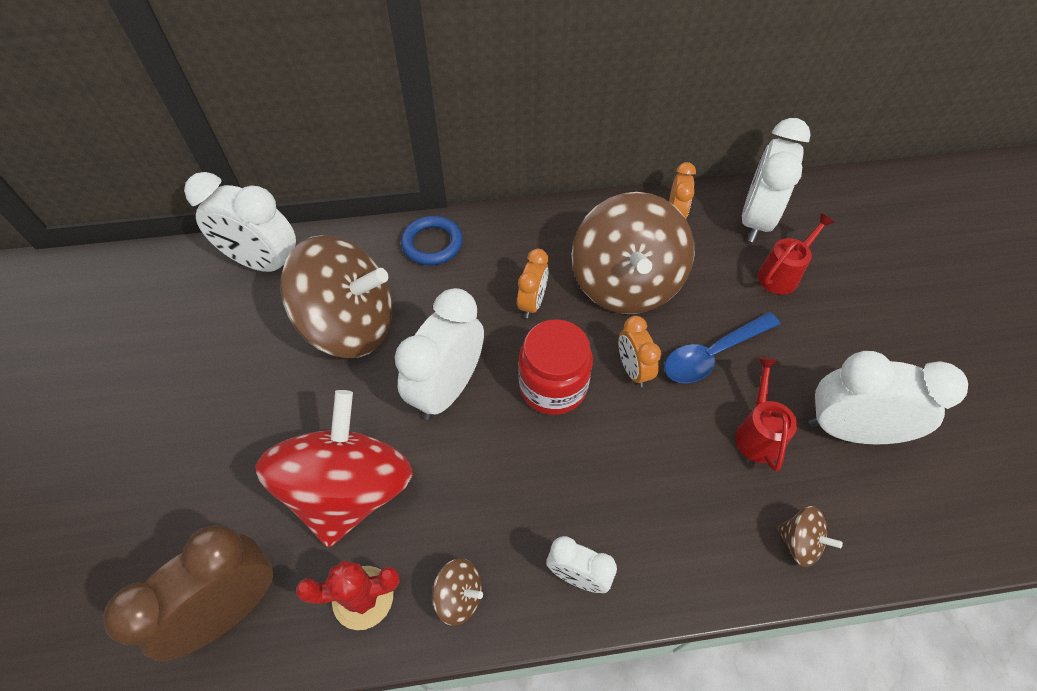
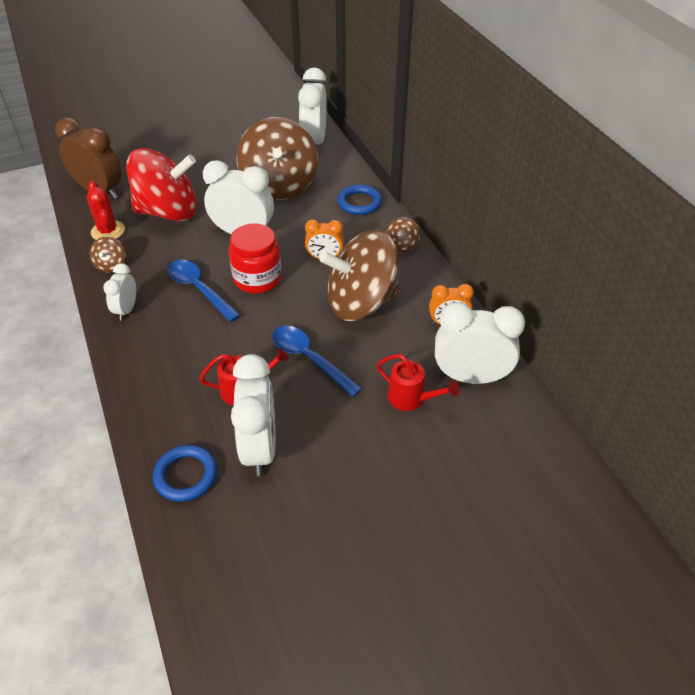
camera: 75 degrees right, 10 degrees down
(556, 464) = (199, 289): none -> blue spoon
(632, 370) = (282, 316): orange clock -> none
(799, 542) = (160, 417): brown spinning top -> brown spinning top (401, 245)
(893, 519) = (186, 475): none -> blue ring

